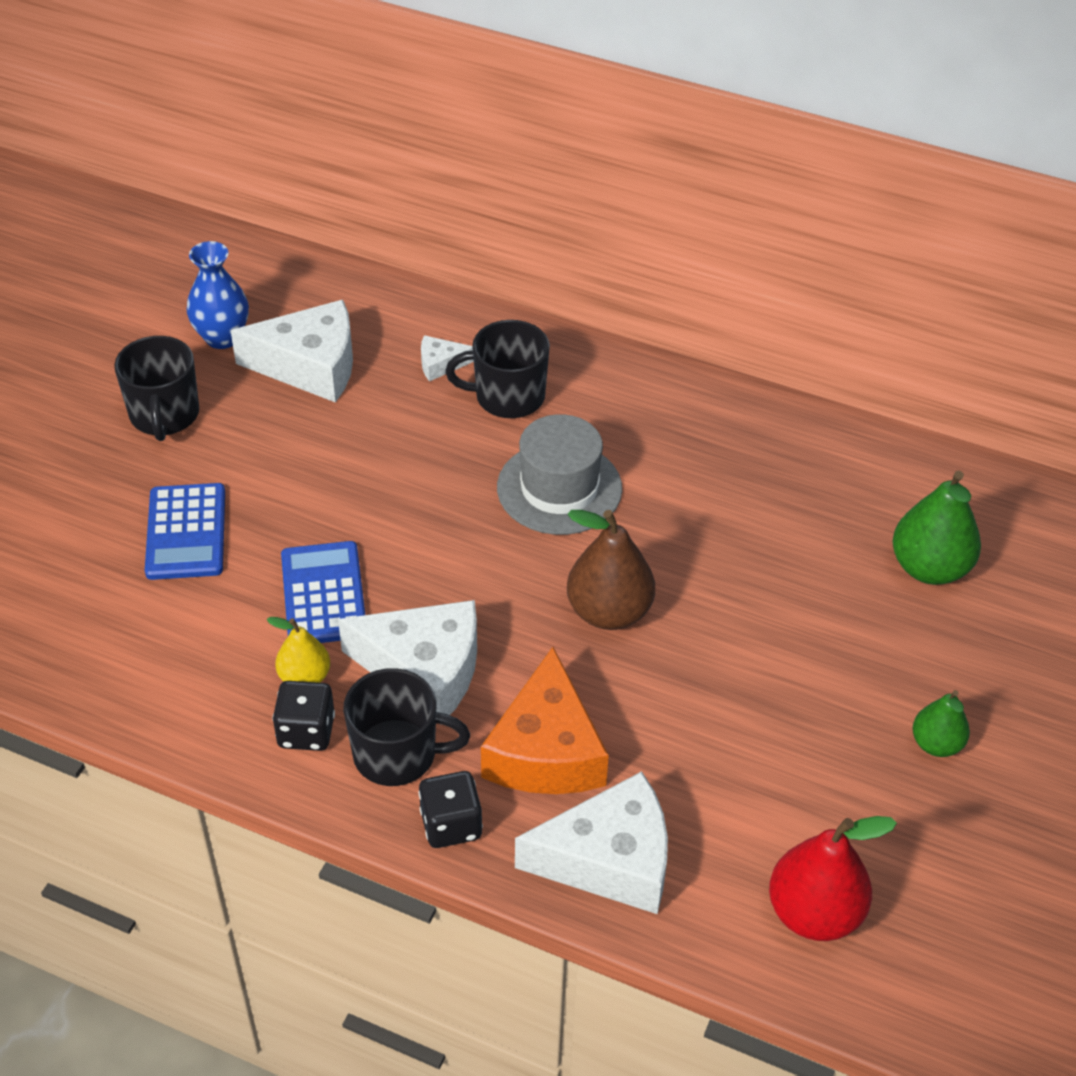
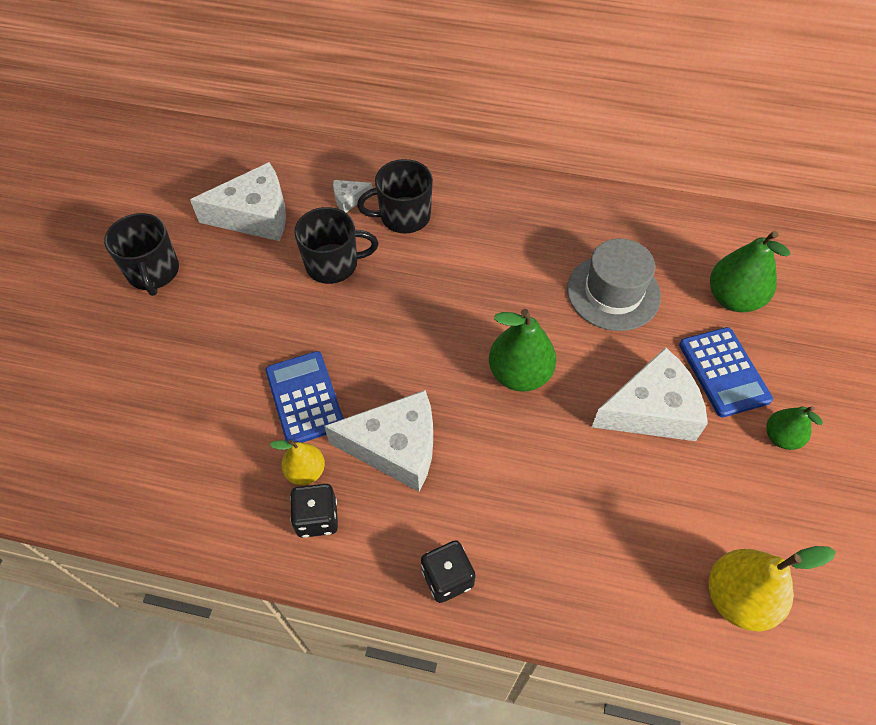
camera: 10 degrees left, 10 degrees up
(186, 532) = (189, 365): blue calculator -> blue calculator (724, 372)
(222, 337) = (185, 203): blue vase -> none
(397, 754) = (391, 524): black mug -> black mug (333, 264)
(546, 751) = (503, 499): orange cheese -> none
(559, 488) = (458, 281): grey hat -> grey hat (613, 292)
(609, 612) = (519, 374): brown pear -> green pear
(609, 859) = (575, 583): white cheese -> white cheese (651, 409)
(814, 913) = (738, 598): red pear -> yellow pear

